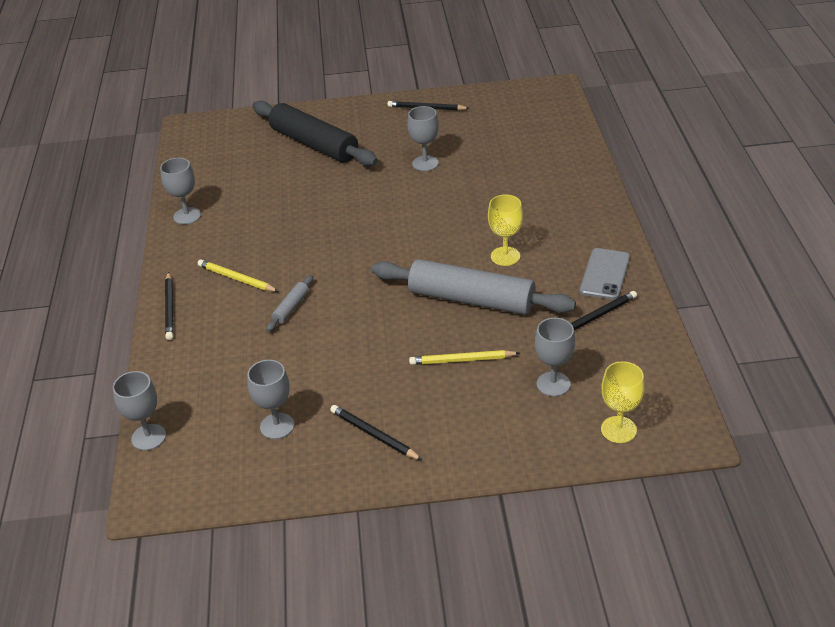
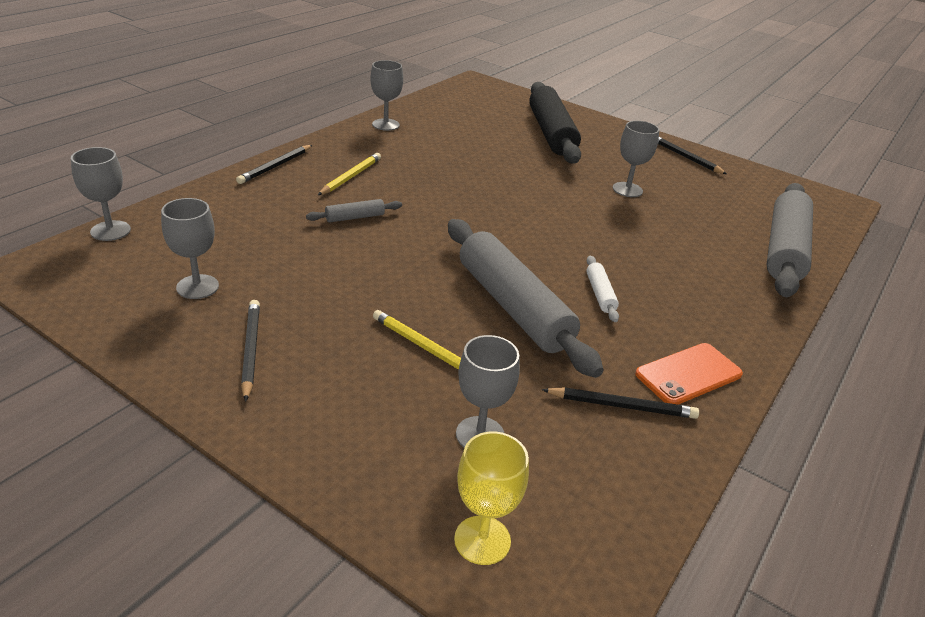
camera: 35 degrees right, 5 degrees down
(236, 278) = (351, 177): yellow pencil -> yellow pencil turned 45 degrees clockwise
(505, 256) = (600, 294): yellow goblet -> white rolling pin
(563, 151) = (784, 250): none -> grey rolling pin
(605, 274) = (688, 374): grey phone -> orange phone

